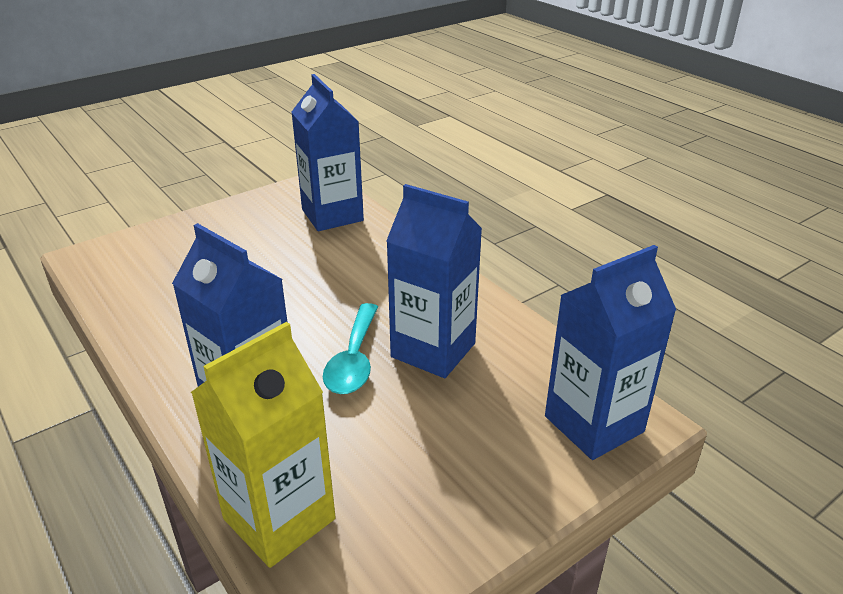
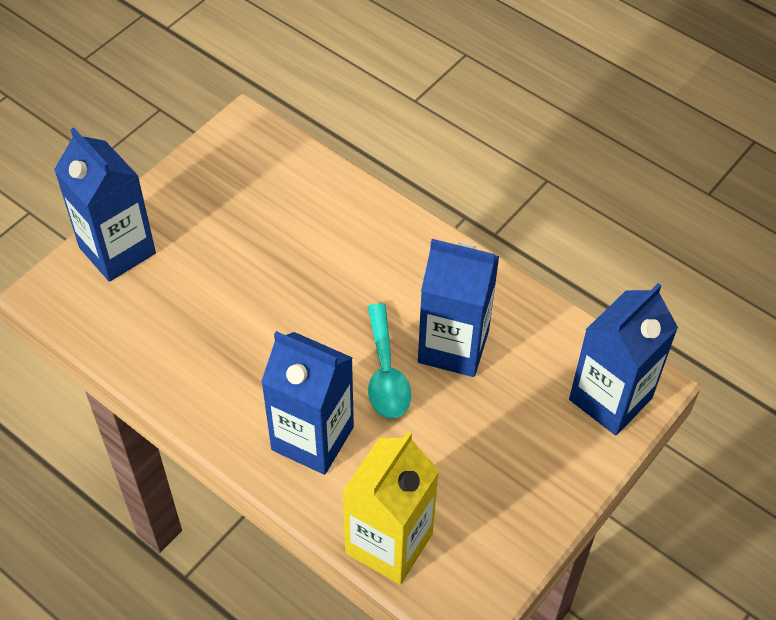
camera: 15 degrees left, 20 degrees up
(332, 215) = (285, 178): blue carton -> blue carton (117, 250)

